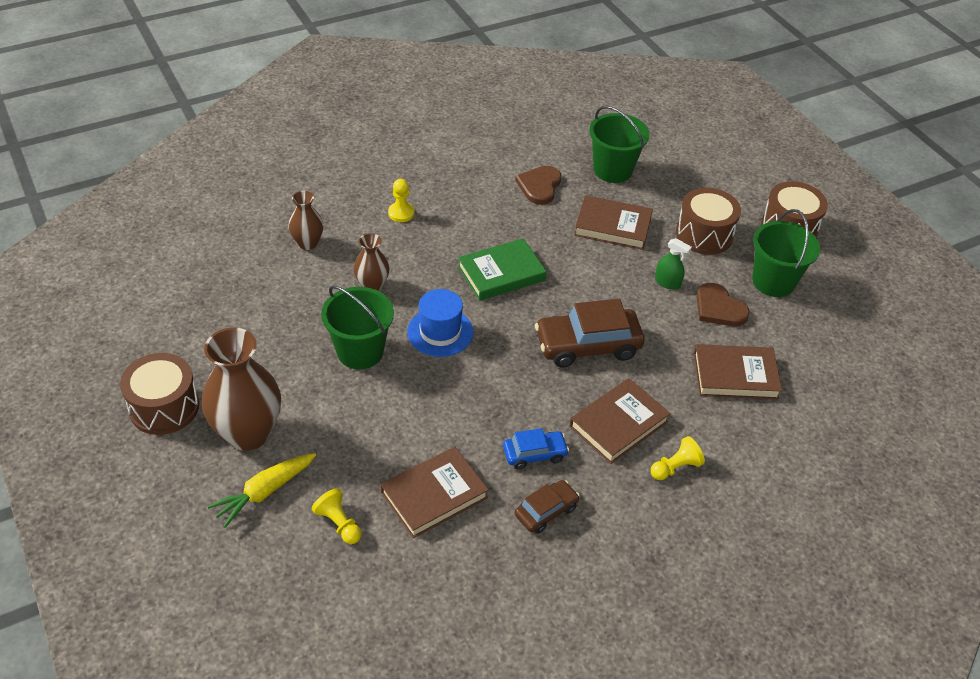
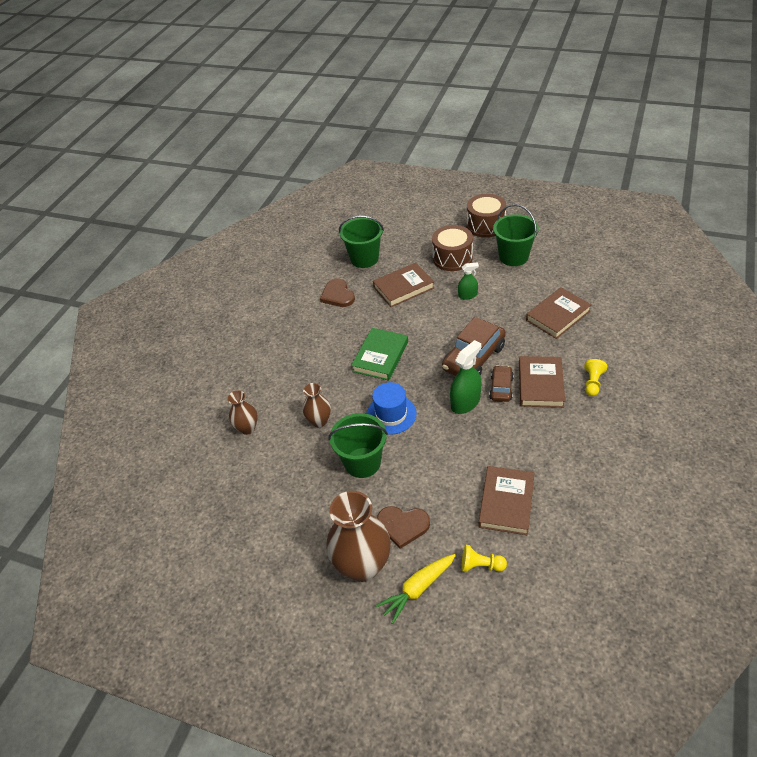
camera: 35 degrees left, 0 degrees up
(164, 407) = (291, 599): brown drum -> none
(264, 492) = (418, 589): yellow carrot -> yellow carrot turned 45 degrees clockwise
(401, 213) = (280, 368): yellow pawn -> none
(521, 378) = (465, 402): none -> green spray bottle
(534, 454) = (524, 435): blue car -> none
(546, 511) = (568, 459): brown car -> brown car (501, 388)
(719, 308) = (507, 289): brown heart -> brown heart (403, 526)

